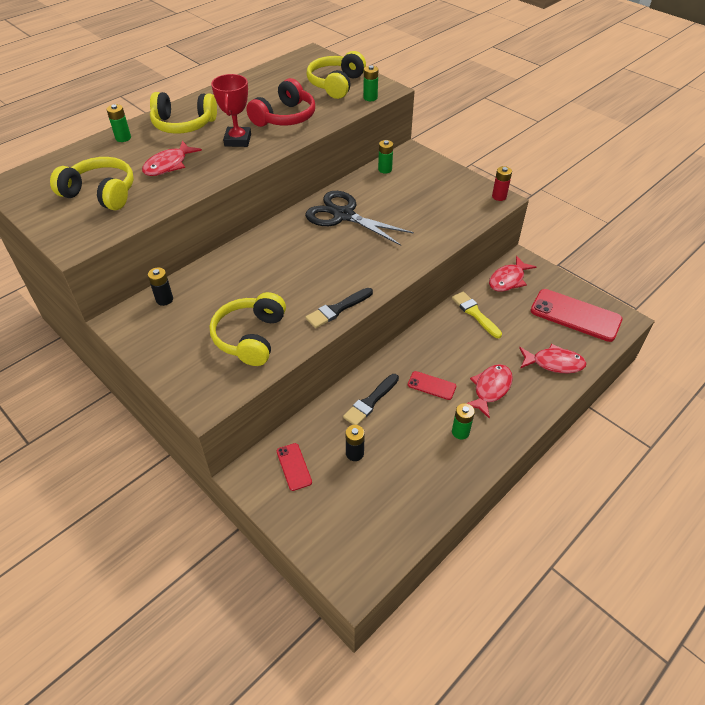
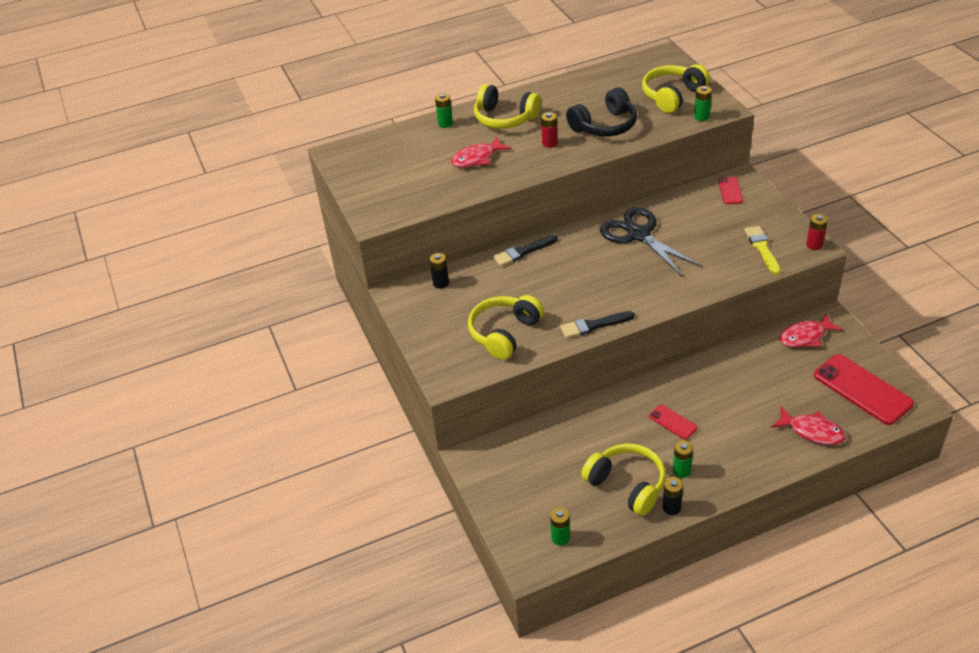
camera: 25 degrees right, 5 degrees down
(101, 193) = (410, 176): yellow headphones -> yellow headphones (627, 485)
(238, 140) = (549, 143): red trophy -> red battery
(284, 117) = (604, 125): red headphones -> black headphones
(294, 466) = (512, 460): red phone -> red phone (730, 191)
(354, 453) = (572, 463): black battery -> black battery (671, 507)
(370, 402) = (606, 422): black brush -> black brush (523, 252)
(385, 169) = (703, 193): green battery -> green battery (560, 538)
(475, 313) = (751, 363): yellow brush -> yellow brush (762, 248)
(490, 389) = (731, 440): red fish -> none

